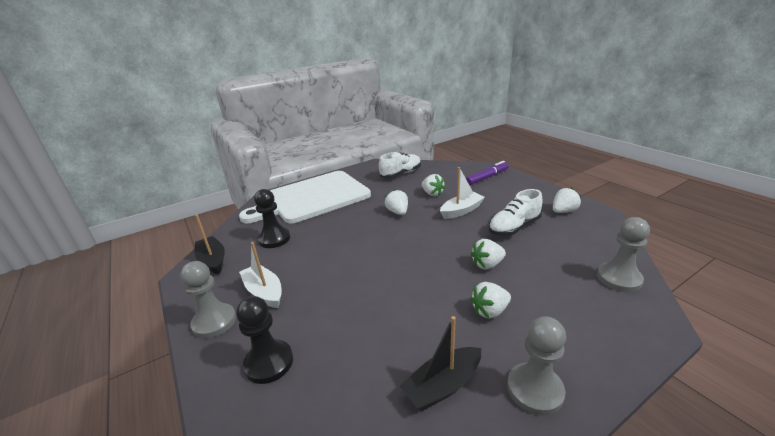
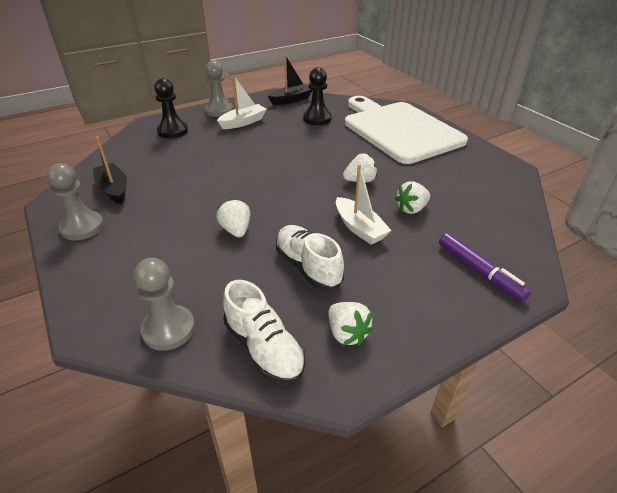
camera: 90 degrees right, 10 degrees up
(401, 174) = (477, 187): white shoe -> white shoe (264, 348)
(490, 311) = (169, 220): white strawberry -> none

